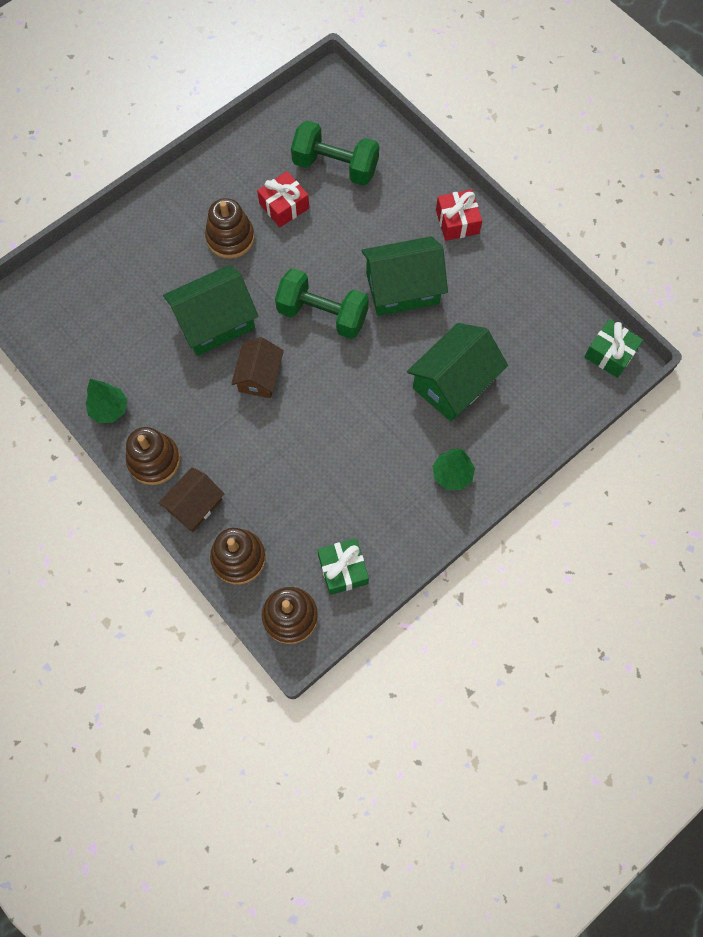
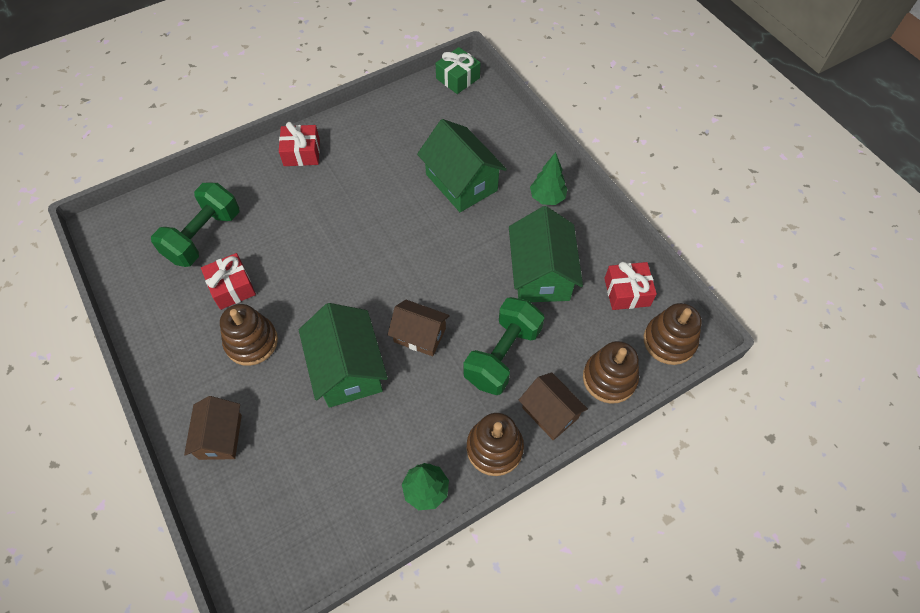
camera: 80 degrees left, 10 degrees down
(139, 240) = (220, 437): none -> brown house
(322, 314) = (366, 271): green dumbbell -> green dumbbell (502, 355)
(343, 569) = (627, 292): green gift -> red gift
(402, 288) = (357, 204): green house -> green house (541, 274)

